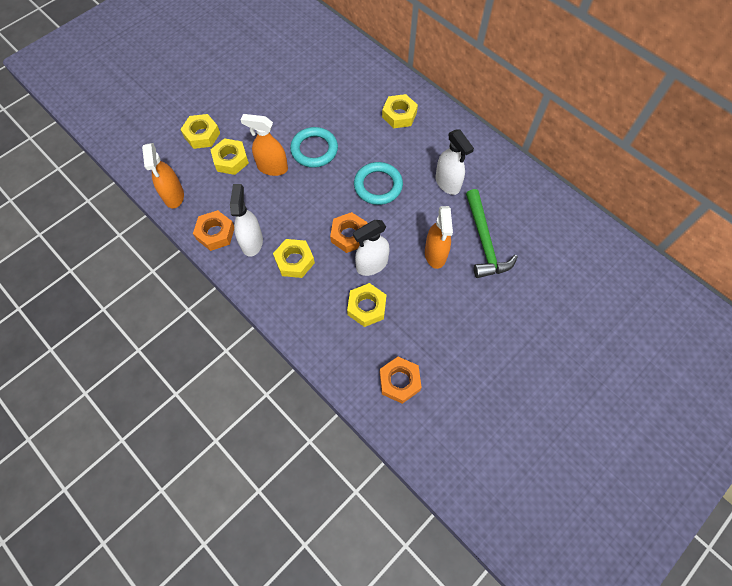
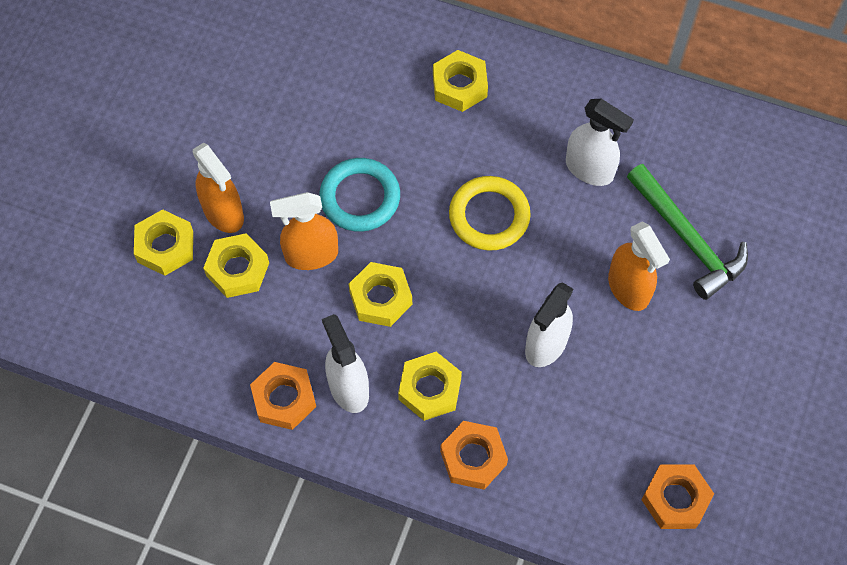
camera: 25 degrees left, 0 degrees up
(174, 196) = (181, 367): orange spray bottle -> orange spray bottle (223, 213)
(349, 235) = (488, 314): orange nut -> orange nut (473, 458)
(366, 307) = (573, 412): yellow nut -> yellow nut (380, 298)
(378, 185) = (489, 216): turquoise ring -> yellow ring

